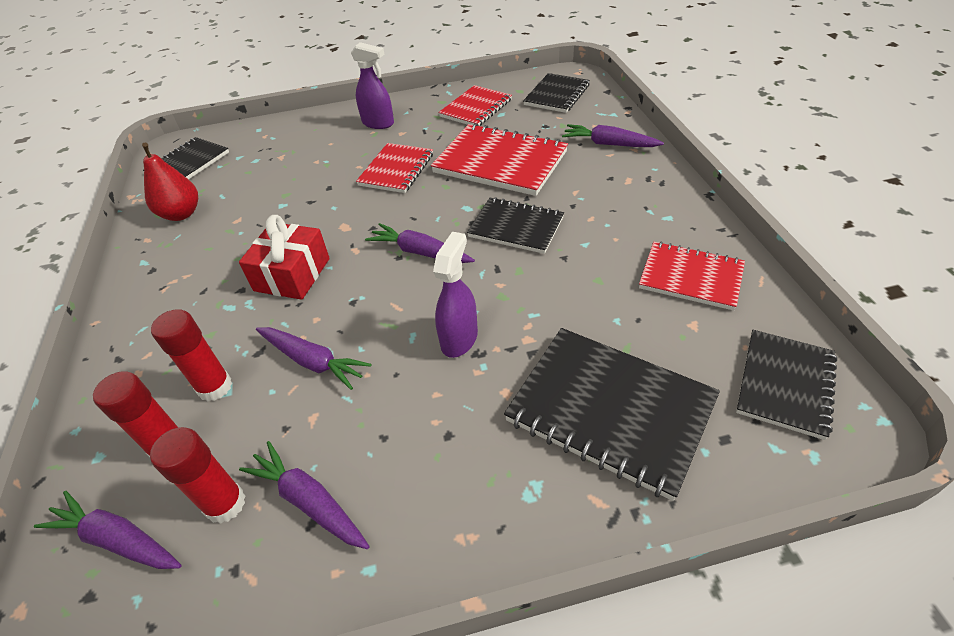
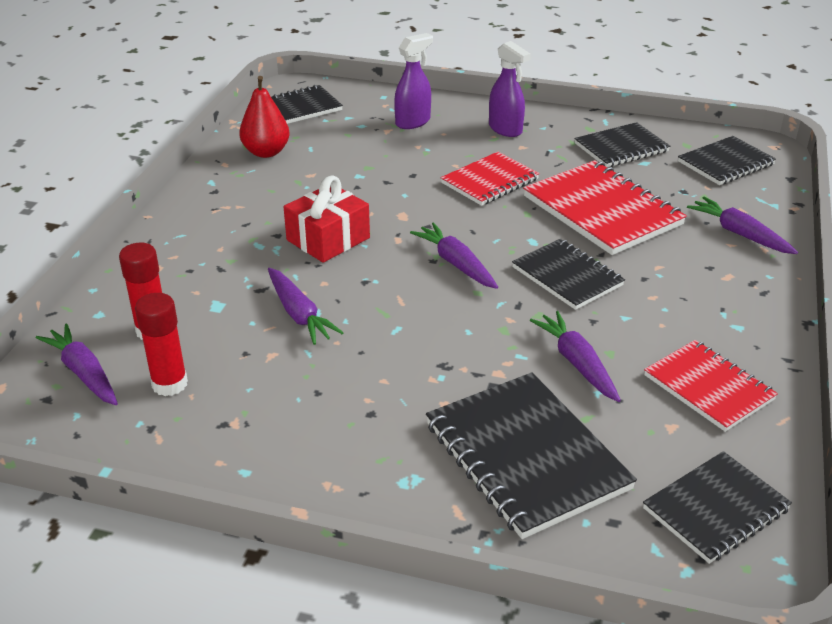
camera: 25 degrees right, 10 degrees down
(215, 387) = (210, 301): red glue stick -> none
(309, 501) = (231, 409): purple carrot -> purple carrot (577, 363)
(459, 338) = (436, 347): purple spray bottle -> purple spray bottle (413, 122)
(476, 108) = (621, 148): red notebook -> black notebook

